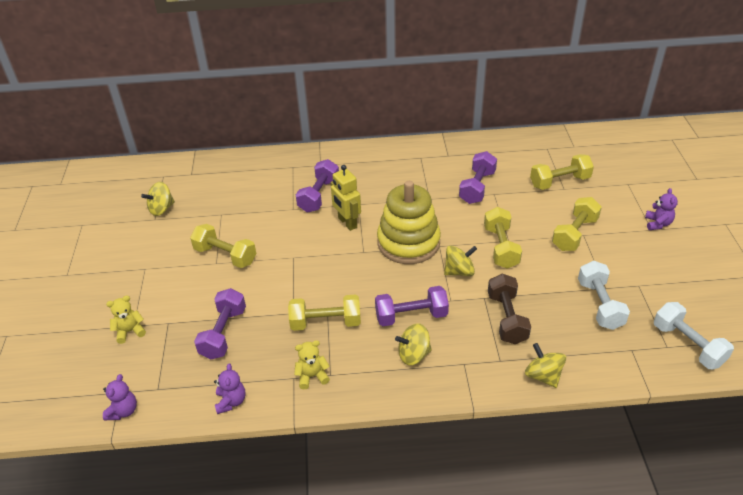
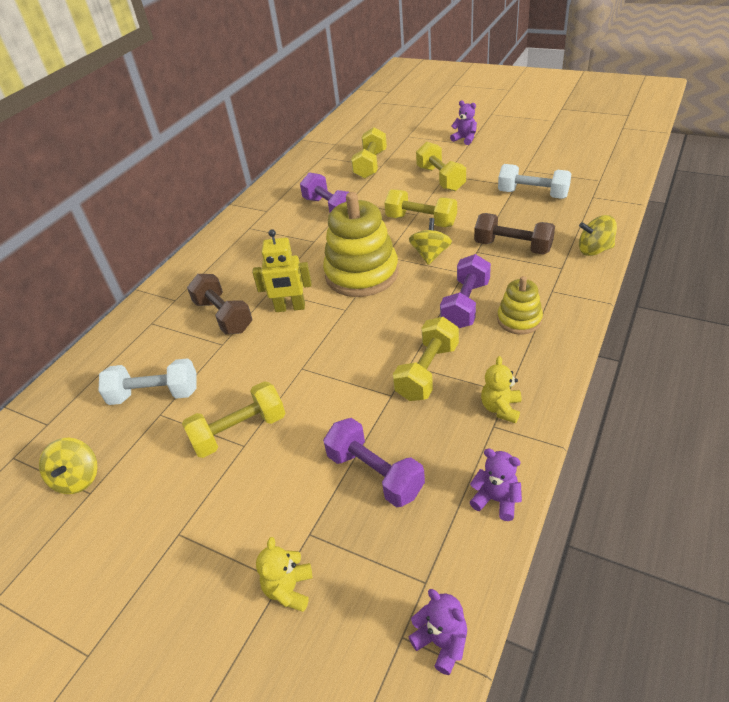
camera: 55 degrees left, 0 degrees up
(319, 195) = (223, 316): purple dumbbell -> brown dumbbell
(413, 354) = (519, 320): yellow spinning top -> yellow stacking toy
(687, 345) = (603, 171): white dumbbell -> white dumbbell (155, 394)

